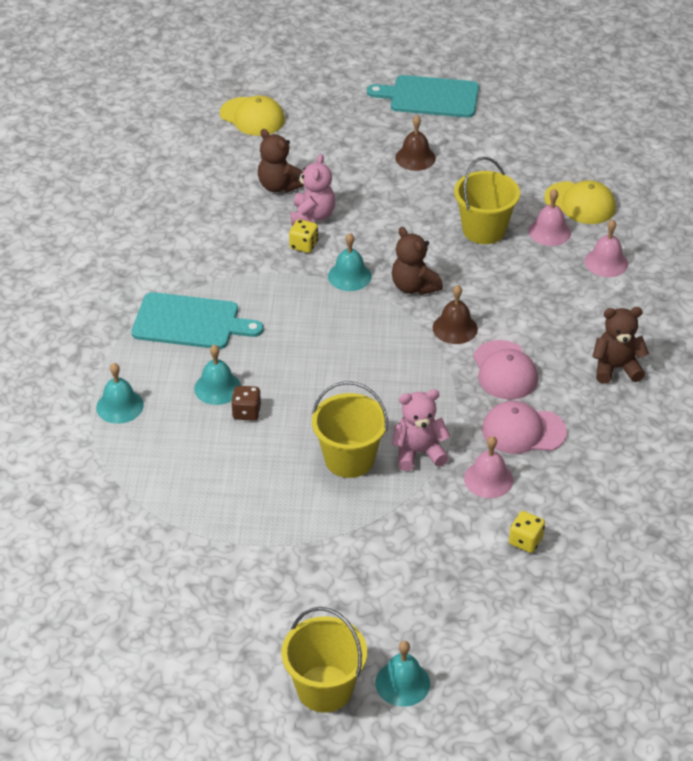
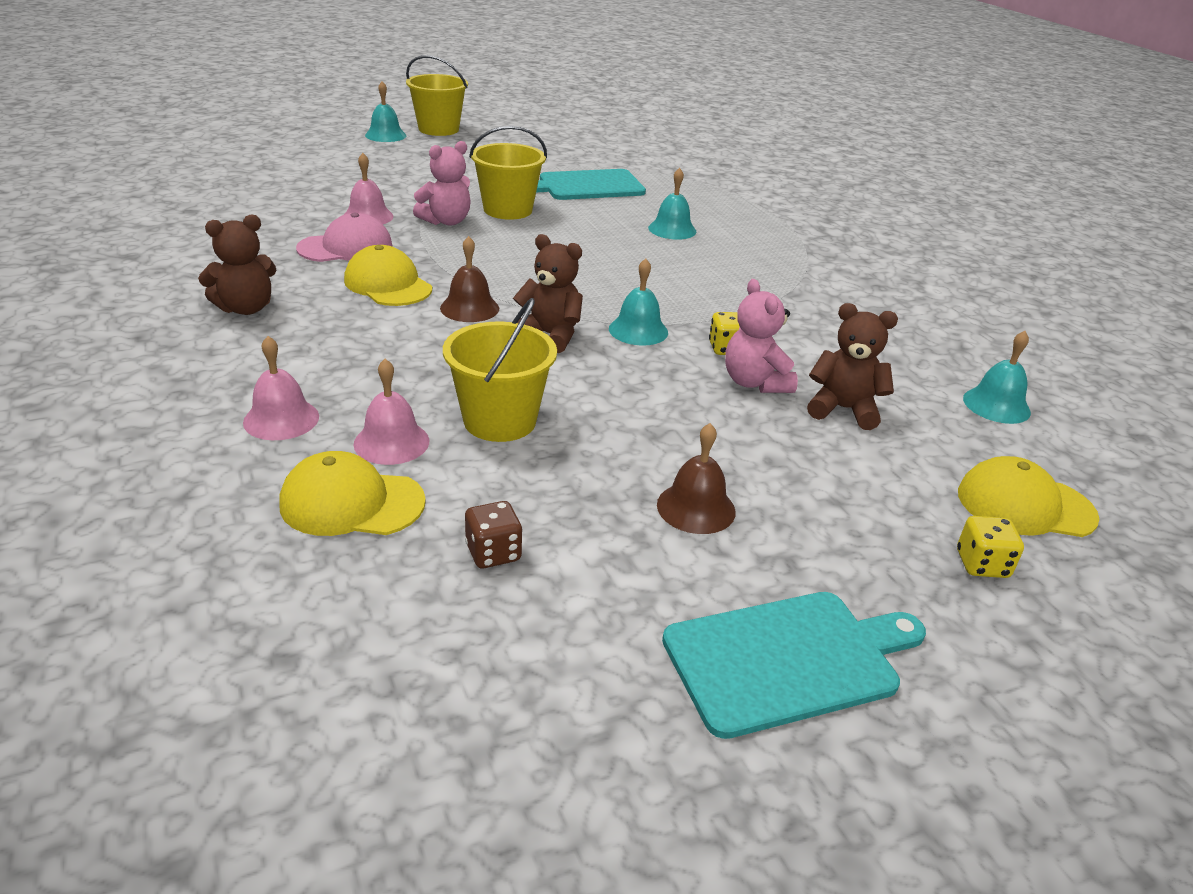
camera: 150 degrees right, 10 degrees down
(120, 406) = (738, 209): turquoise bell -> turquoise bell (996, 405)
(190, 322) = (757, 264): turquoise cutting board -> turquoise cutting board (587, 186)
(246, 412) = (627, 220): brown dice -> brown dice (493, 553)
(504, 370) = (388, 284): pink cap -> yellow cap
(525, 541) = (317, 192): yellow dice -> yellow dice (982, 564)

